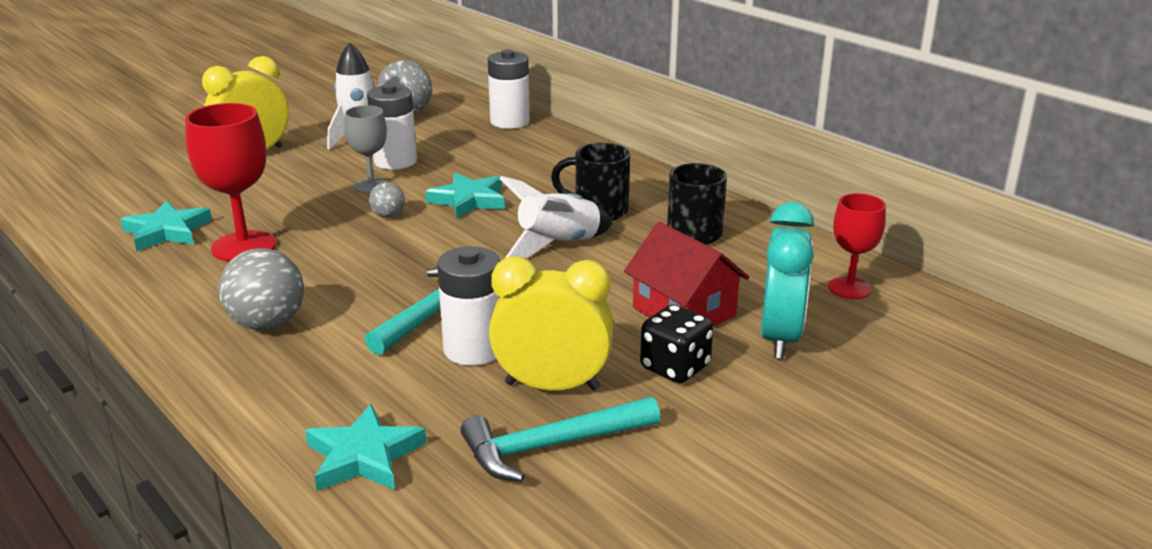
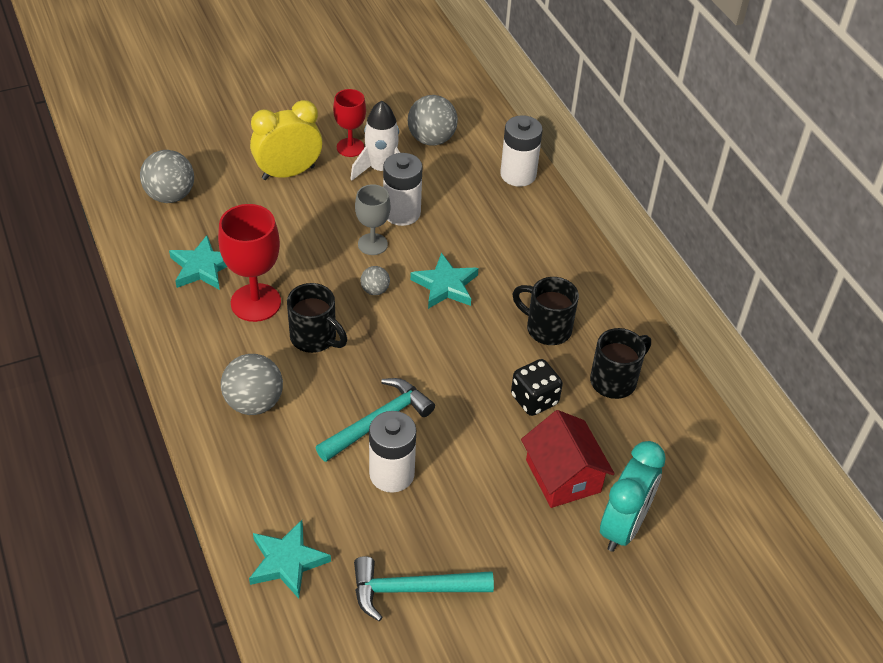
camera: 15 degrees right, 20 degrees up
(112, 188) = (170, 196): none -> grey ball
(329, 261) = (315, 338): none -> black mug
(552, 386) = (434, 530): yellow clock -> none
(558, 244) = (497, 365): white rocket -> none
(675, 367) = (530, 536): black dice -> black dice (534, 399)
(849, 288) = (708, 484): red goblet -> red goblet (350, 147)

